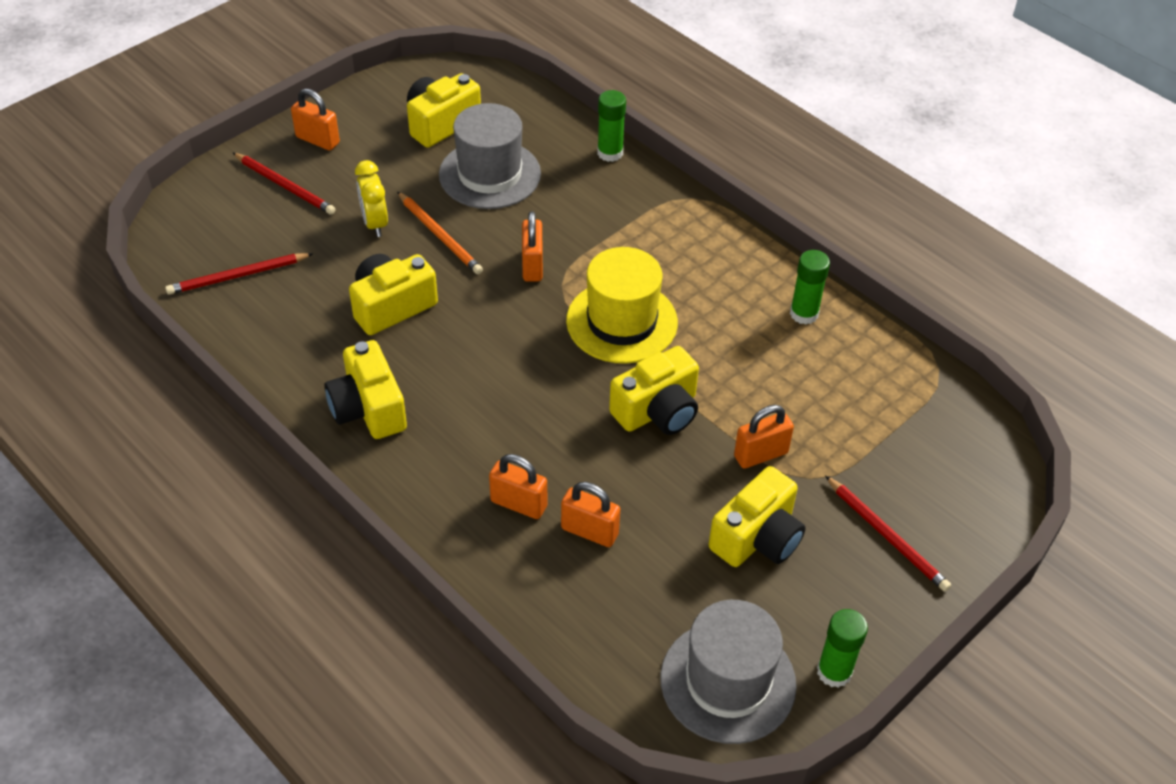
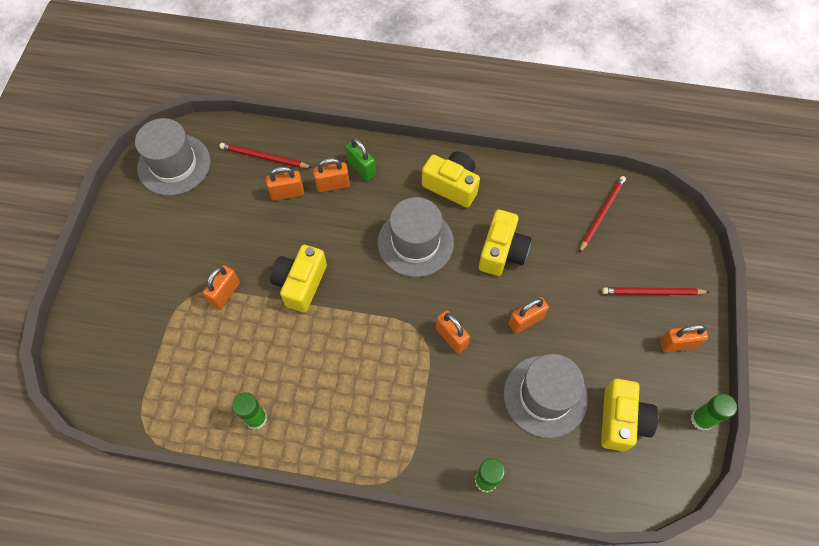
camera: 145 degrees right, 15 degrees up
(375, 223) = (571, 302): yellow clock -> none
(440, 235) = (525, 321): orange pencil -> orange padlock
(460, 502) = (361, 168): none -> green padlock
(479, 373) = (415, 242): none -> grey hat
(621, 322) = (365, 332): yellow hat -> none
(757, 537) = (199, 243): yellow camera -> none
(834, 672) = (125, 198): green glue stick -> green glue stick (701, 419)
(887, 536) = (129, 287): red pencil -> red pencil (264, 157)

